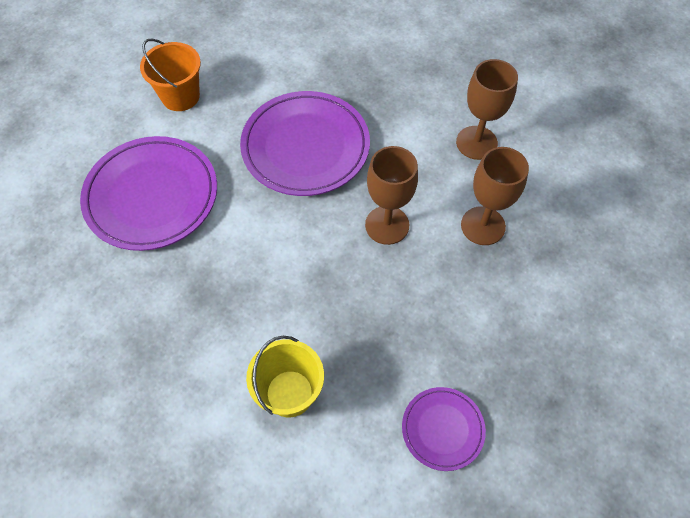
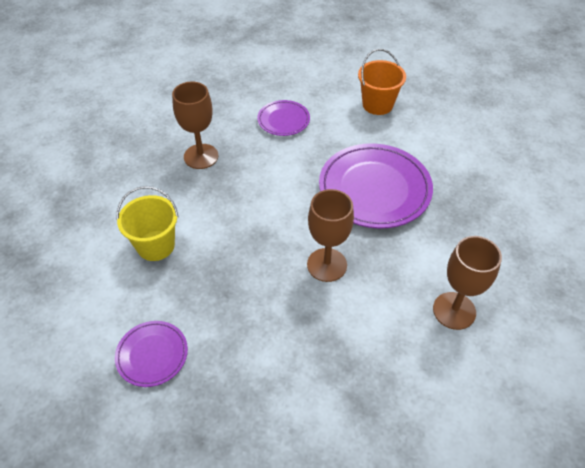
camera: 70 degrees right, 10 degrees down
(152, 196) = (283, 120): purple plate -> purple plate, size x0.52
(483, 226) = (362, 338): brown goblet -> brown goblet (201, 156)

